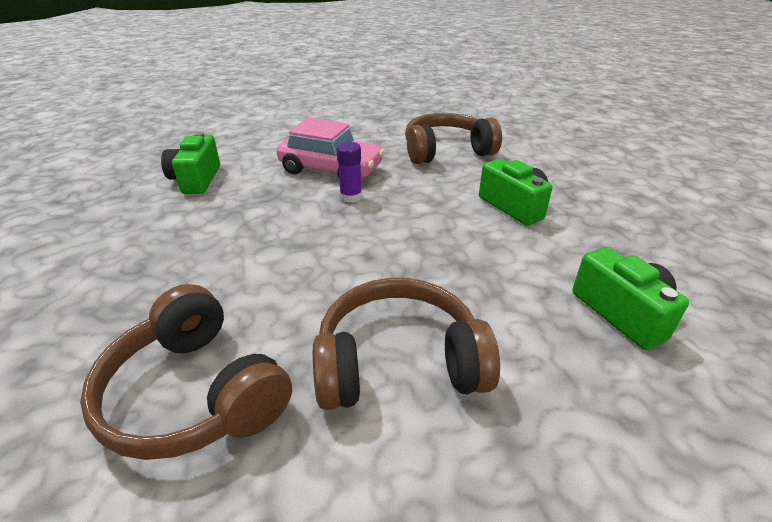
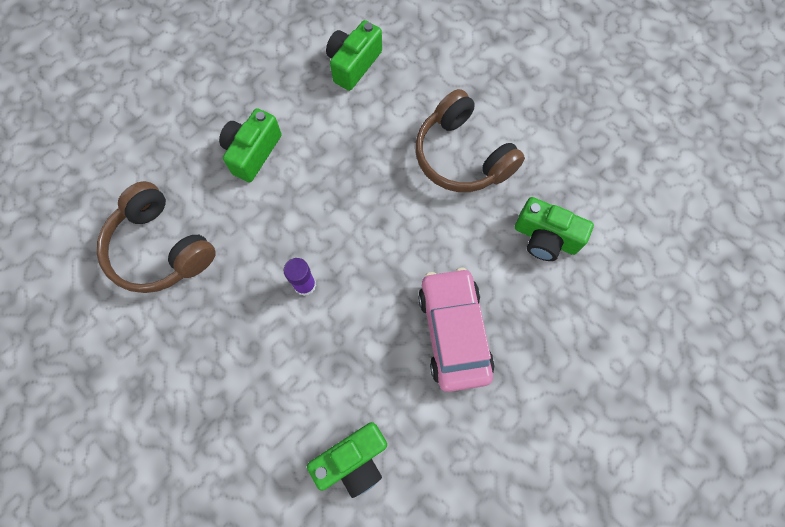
camera: 120 degrees left, 35 degrees up
(195, 393) = (545, 238): brown headphones -> green camera
(331, 169) = (260, 338): pink car -> pink car (453, 332)

